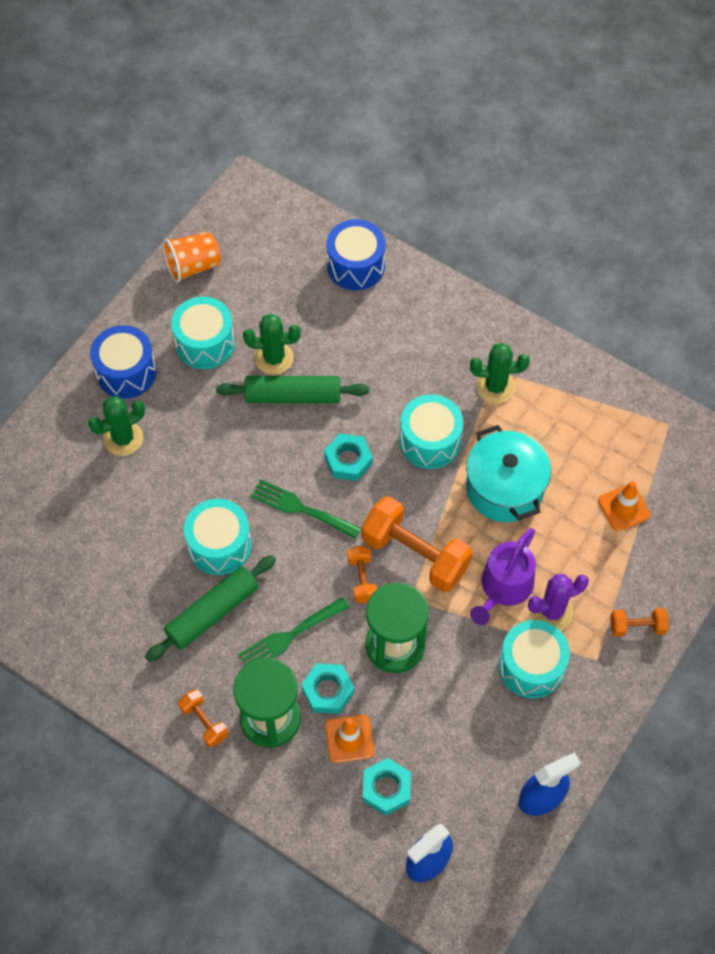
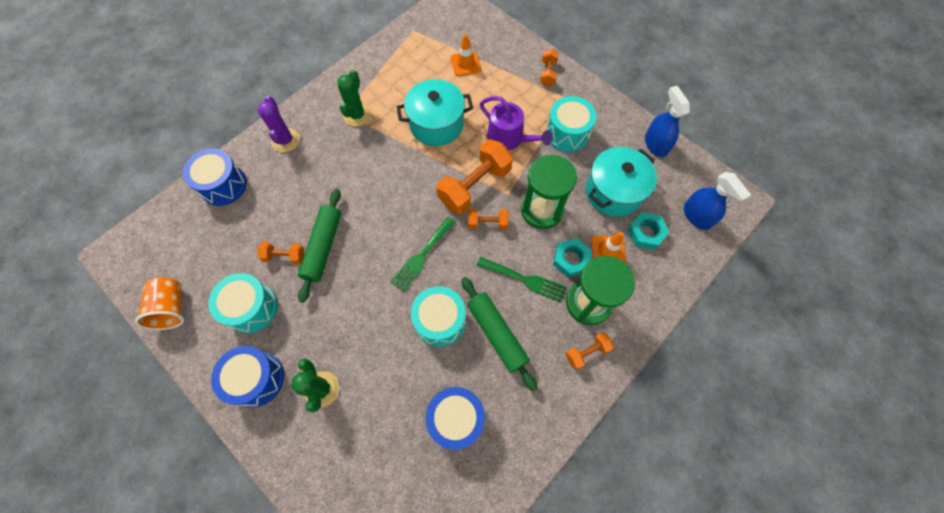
camera: 80 degrees left, 5 degrees up
(107, 583) = (456, 419): none -> blue drum
(274, 358) = (285, 256): green cactus -> orange dumbbell
(289, 636) = (525, 279): green fork -> green fork turned 45 degrees counterclockwise
(348, 460) = (389, 217): turquoise nut -> none
(430, 441) = (388, 162): turquoise drum -> none
(444, 740) = (613, 192): none -> turquoise pot
(552, 611) = (530, 115): purple cactus -> purple cactus (286, 140)

